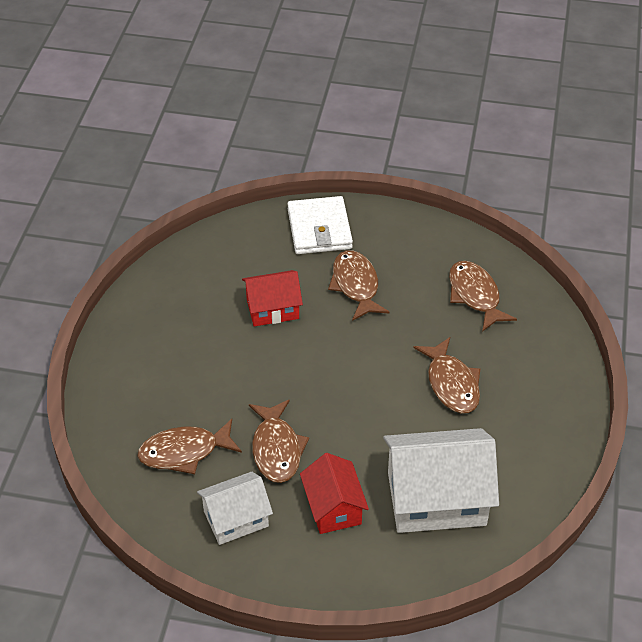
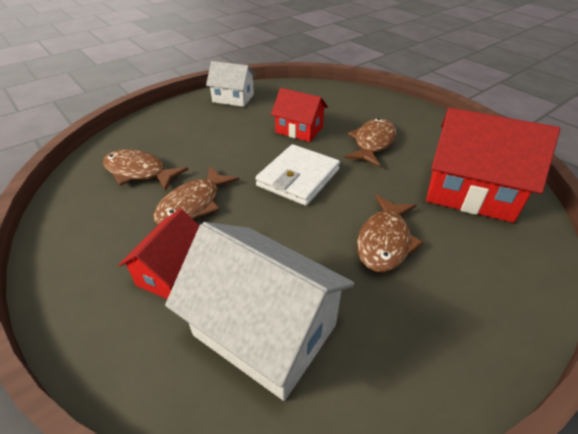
camera: 40 degrees right, 5 degrees down
(236, 519) = (103, 231): white house -> white house (233, 98)
(319, 229) = (380, 107): white wallet -> white wallet (298, 178)
(475, 295) = (470, 192): brown fish -> red house

